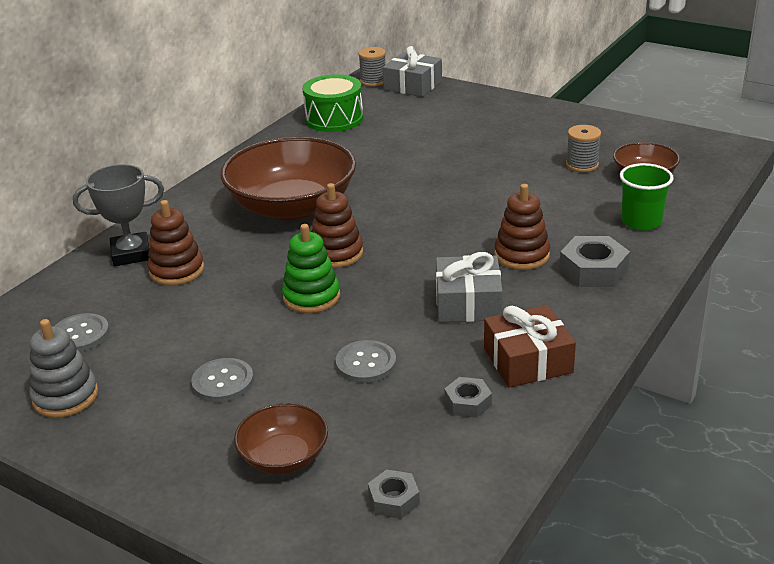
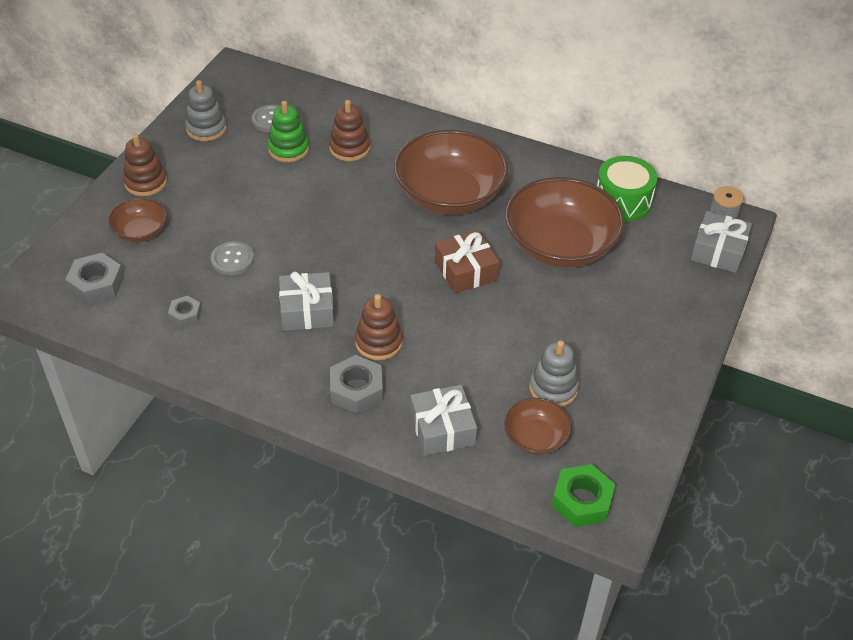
camera: 80 degrees right, 15 degrees up
(131, 254) = (371, 121): grey trophy -> none
(223, 382) = (216, 193): grey button -> none
(311, 297) = (315, 222): green stacking toy -> green stacking toy (288, 149)
(336, 253) = (376, 229): brown stacking toy -> brown stacking toy (146, 182)
(389, 151) = (560, 245): none -> brown bowl
(394, 499) = (96, 284): grey nut -> grey nut, size x1.69
(528, 360) = (231, 346): brown gift -> brown gift (465, 270)
(582, 165) = (553, 388): grey spool -> grey stacking toy
(641, 222) = (442, 429): green cup -> grey gift
(712, 160) = (582, 501): none -> green nut

